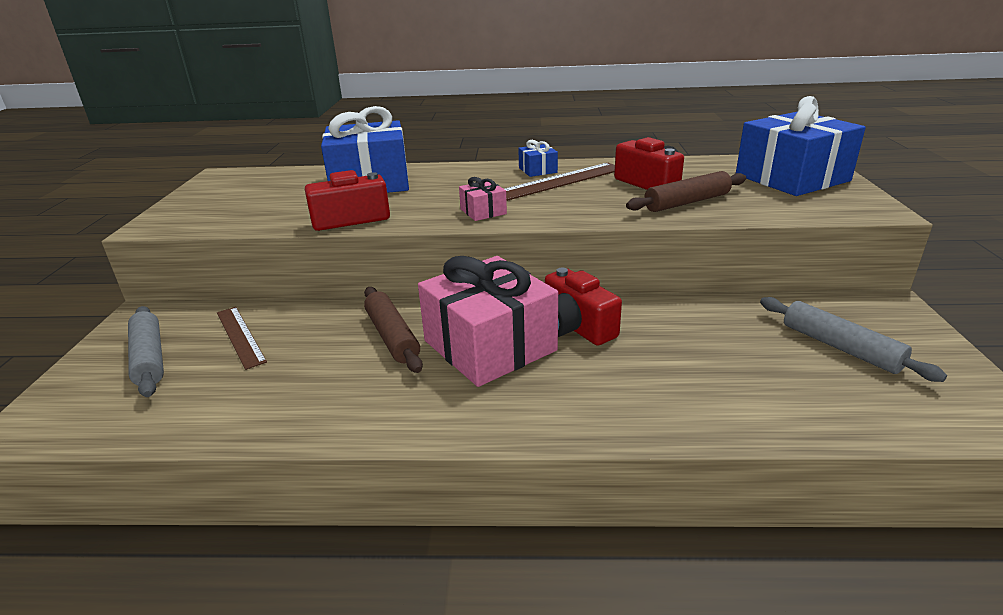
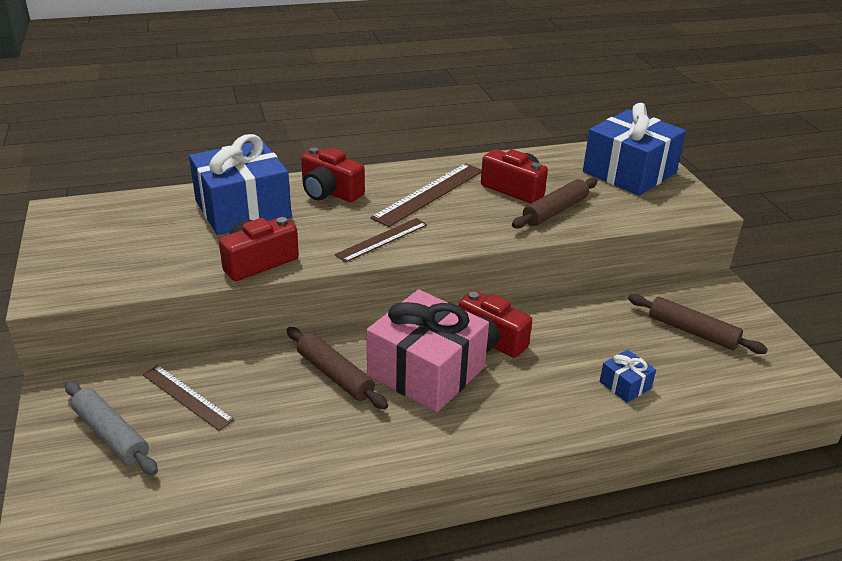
camera: 20 degrees left, 5 degrees up
(459, 176) = (330, 192): none -> red camera
(483, 211) = (382, 239): pink gift -> brown ruler
(537, 170) = (403, 178): blue gift -> blue gift (625, 385)
(840, 347) = (692, 331): grey rolling pin -> brown rolling pin

